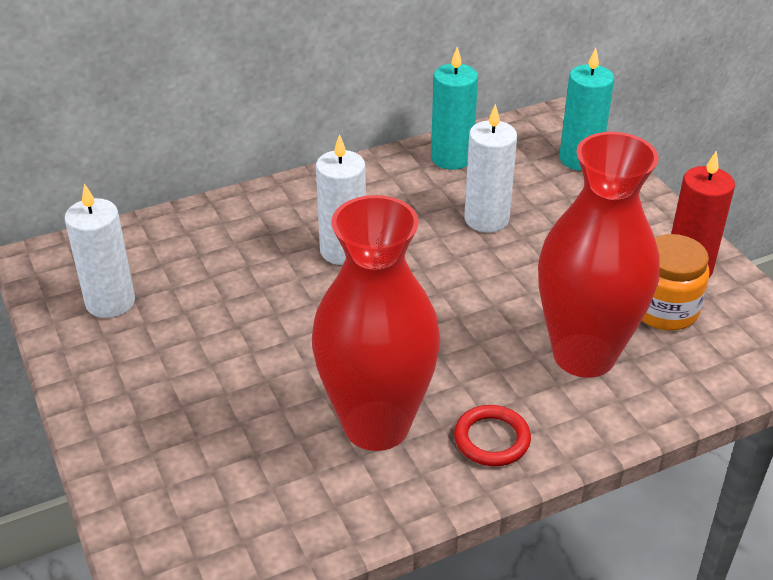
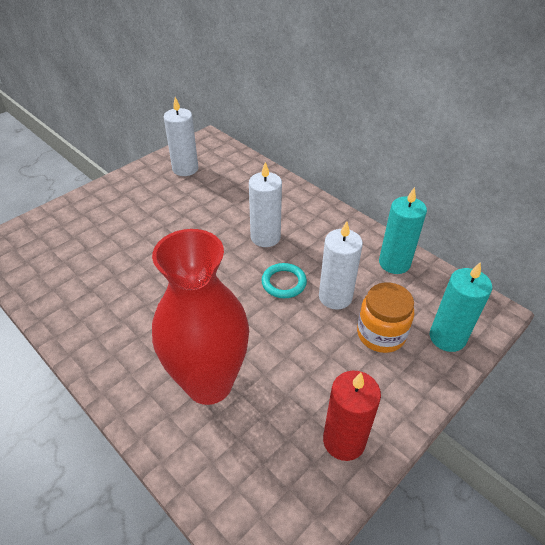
camera: 70 degrees right, 5 degrees up
(376, 425) = (116, 290): red vase -> none
(442, 255) = (284, 283): none -> turquoise ring
(492, 439) = (114, 347): red ring -> none
(664, 310) = (280, 430): orange jar -> orange jar (381, 334)

